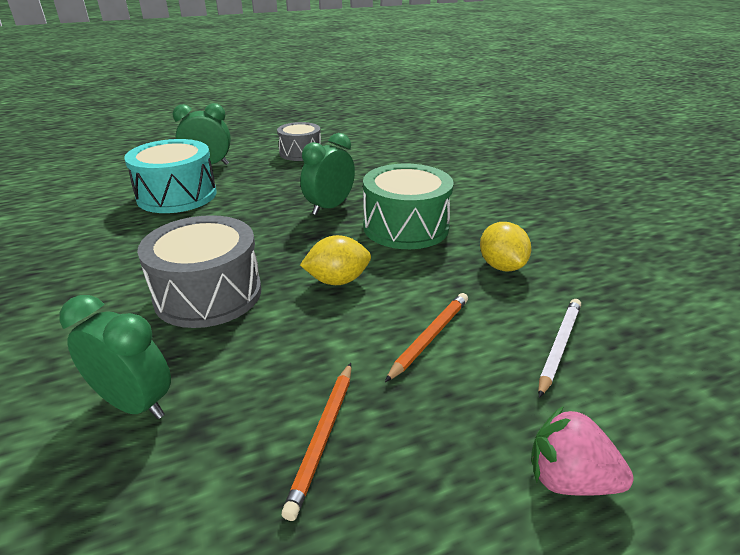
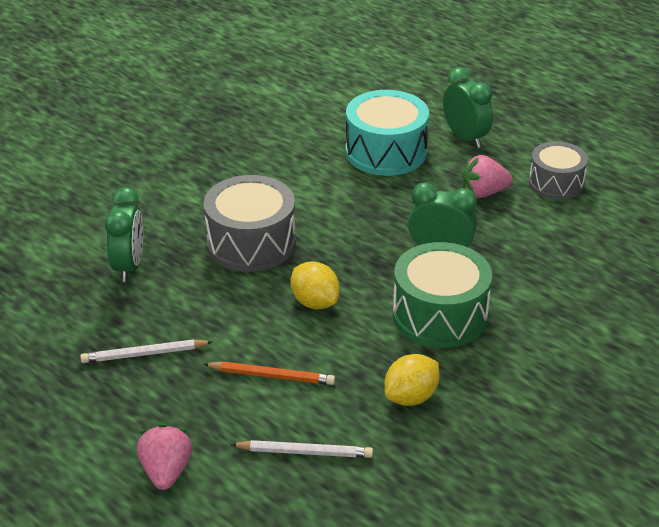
camera: 65 degrees right, 5 degrees up
(280, 175) = (483, 193): none -> pink strawberry
(323, 437) = (144, 354): orange pencil -> white pencil

